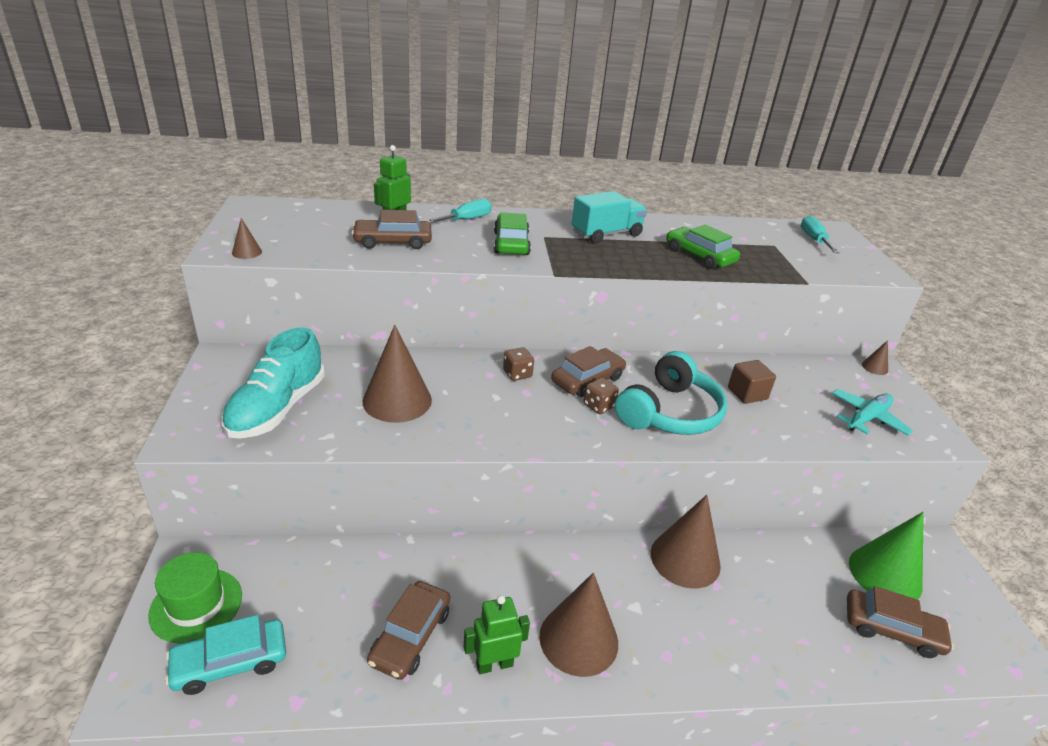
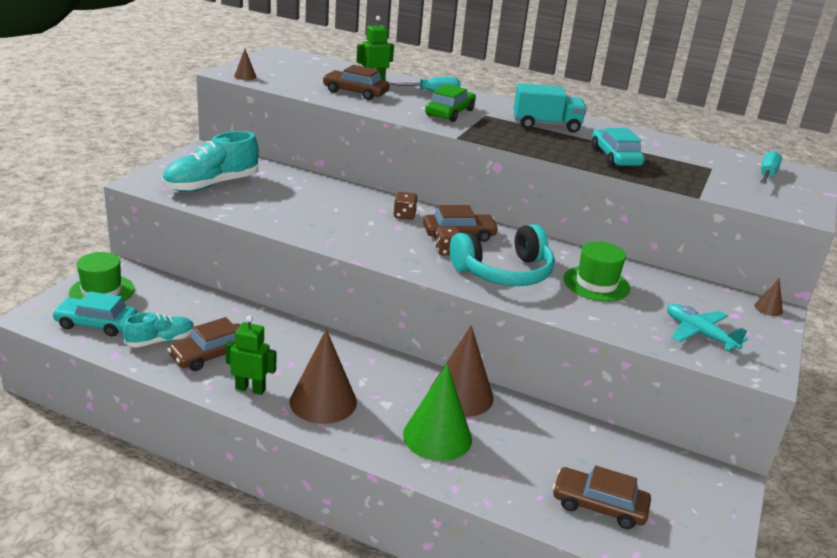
camera: 30 degrees right, 5 degrees down
(334, 647) = (160, 341): none -> turquoise shoe
(397, 400) = (295, 204): brown cone -> none
(699, 256) = (615, 157): green car -> turquoise car
(747, 393) = (596, 284): brown cube -> green hat
(867, 418) = (699, 334): turquoise plane -> turquoise plane turned 120 degrees counterclockwise
(885, 574) = (641, 475): green cone -> green cone (437, 436)
(891, 629) = (599, 505): brown car -> brown car turned 150 degrees clockwise

